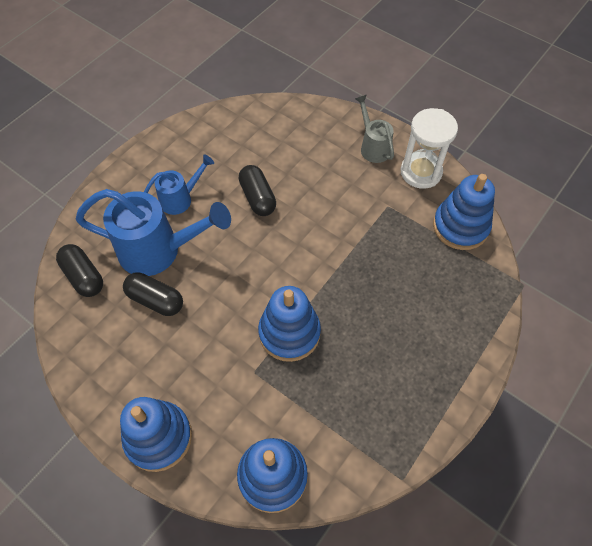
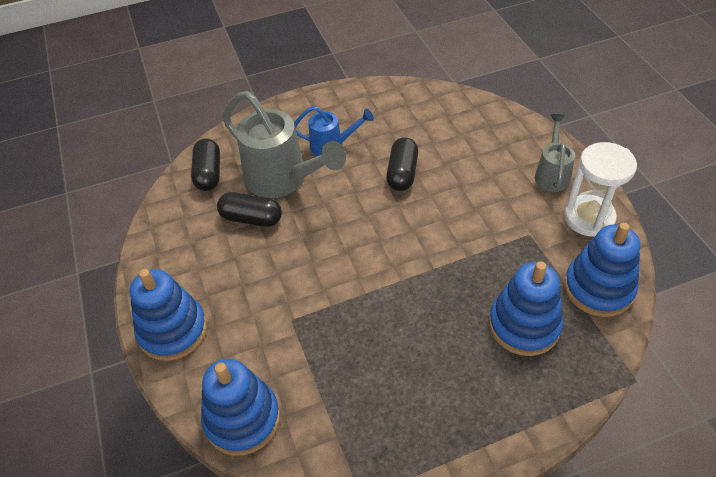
camera: 35 degrees right, 10 degrees down
(155, 300) = (251, 218): black capsule -> black capsule turned 45 degrees counterclockwise
(158, 250) = (283, 180): blue watering can -> grey watering can
(289, 333) = (348, 302): blue stacking toy -> blue stacking toy (524, 325)

